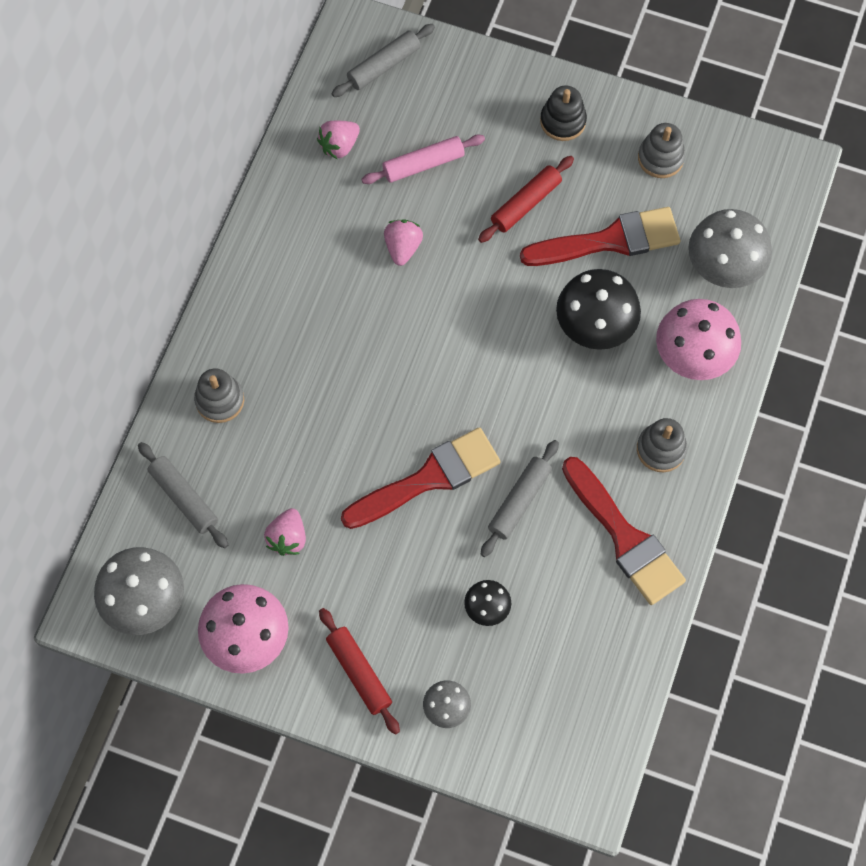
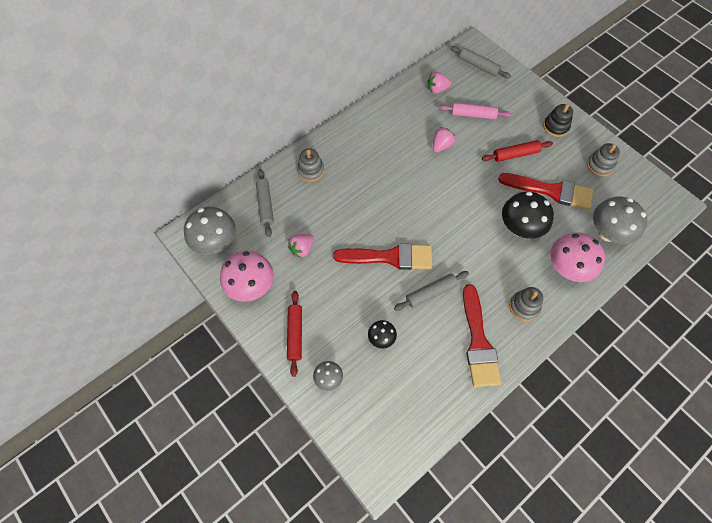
camera: 30 degrees right, 5 degrees down
(383, 66) = (478, 66): grey rolling pin -> grey rolling pin turned 45 degrees clockwise

